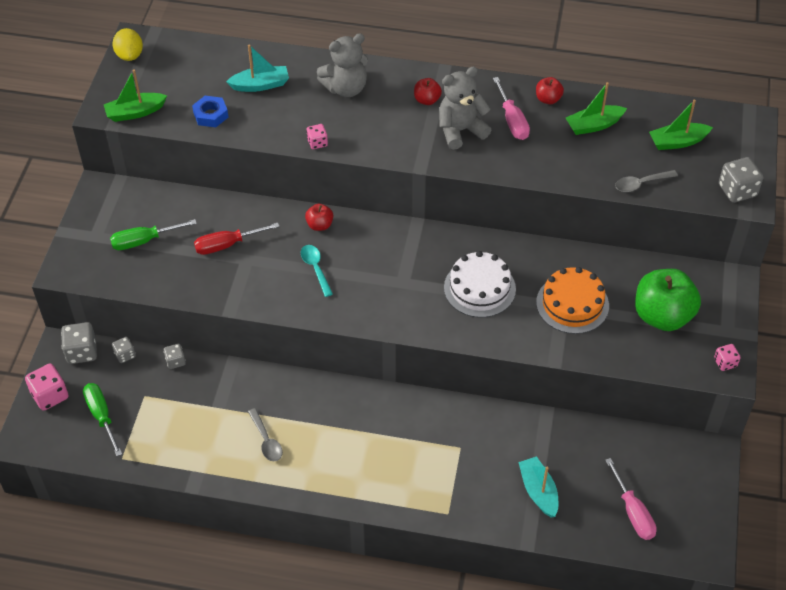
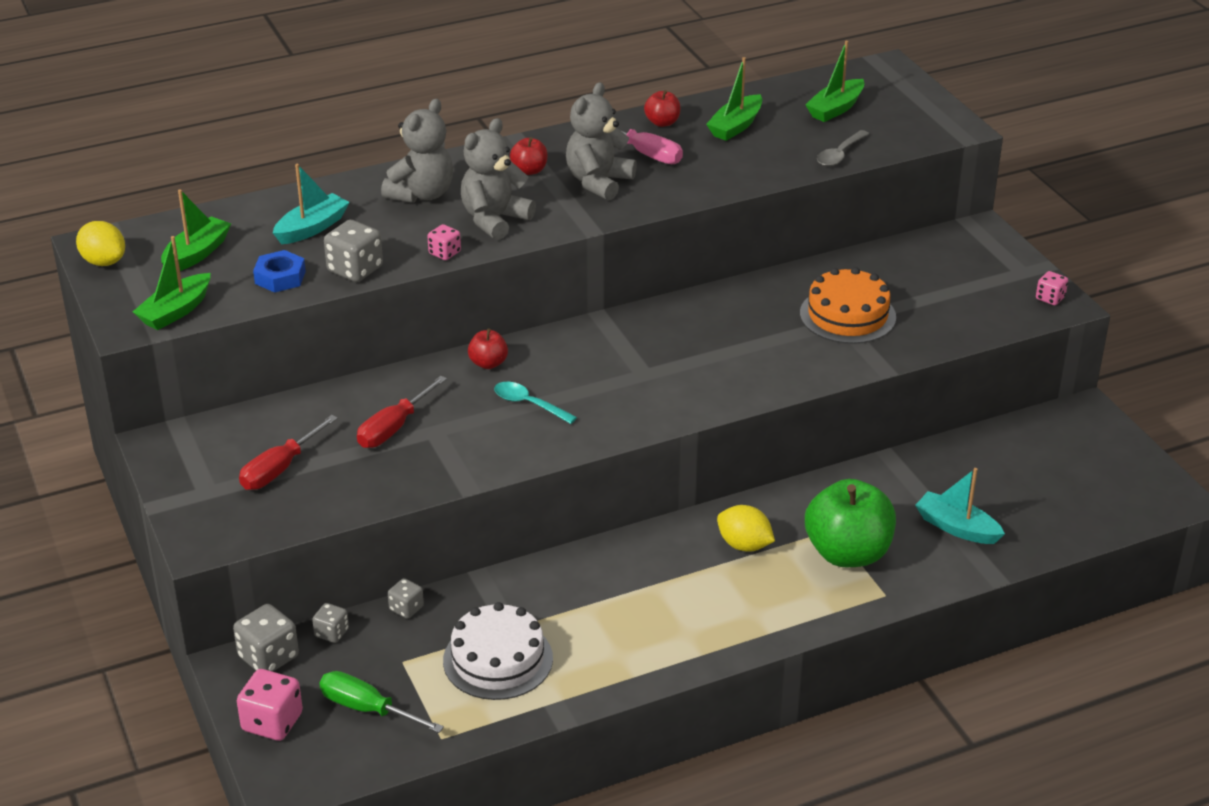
camera: 35 degrees left, 15 degrees down
(144, 241) = (280, 468): green screwdriver -> red screwdriver
(182, 74) = (197, 254): none -> green boat
(266, 440) = (605, 630): grey spoon -> none
(369, 130) = (494, 220): none -> grey teddy bear
(397, 428) = (744, 545): none -> yellow lemon
(479, 288) = (735, 343): white cake -> white cake (498, 659)
(633, 512) = (1068, 498): pink screwdriver -> none
(662, 316) = (948, 287): green apple -> green apple (848, 553)
(737, 190) = (938, 125): grey dice -> grey dice (355, 269)

